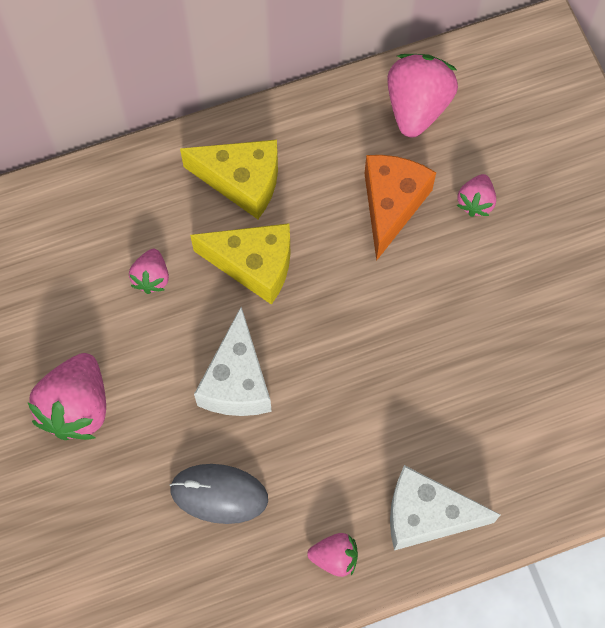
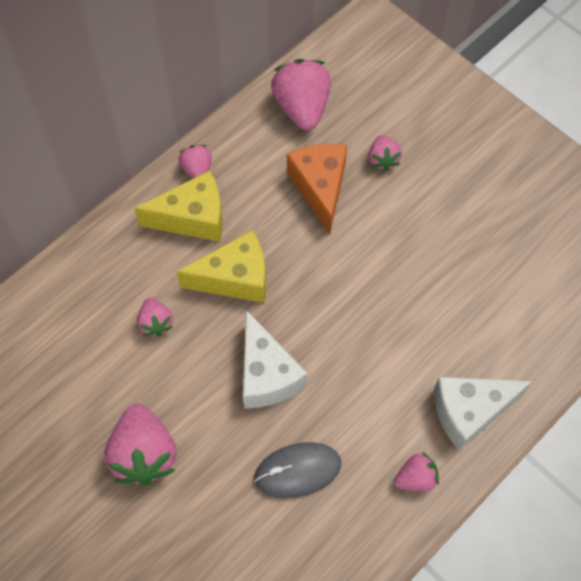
camera: 25 degrees left, 5 degrees down
(272, 131) = (197, 170): none -> pink strawberry

